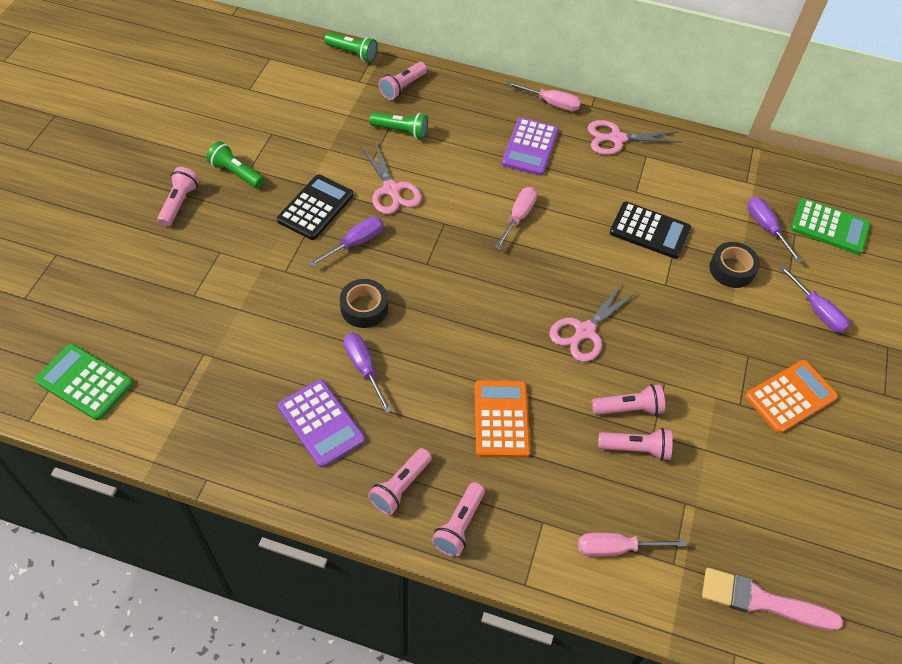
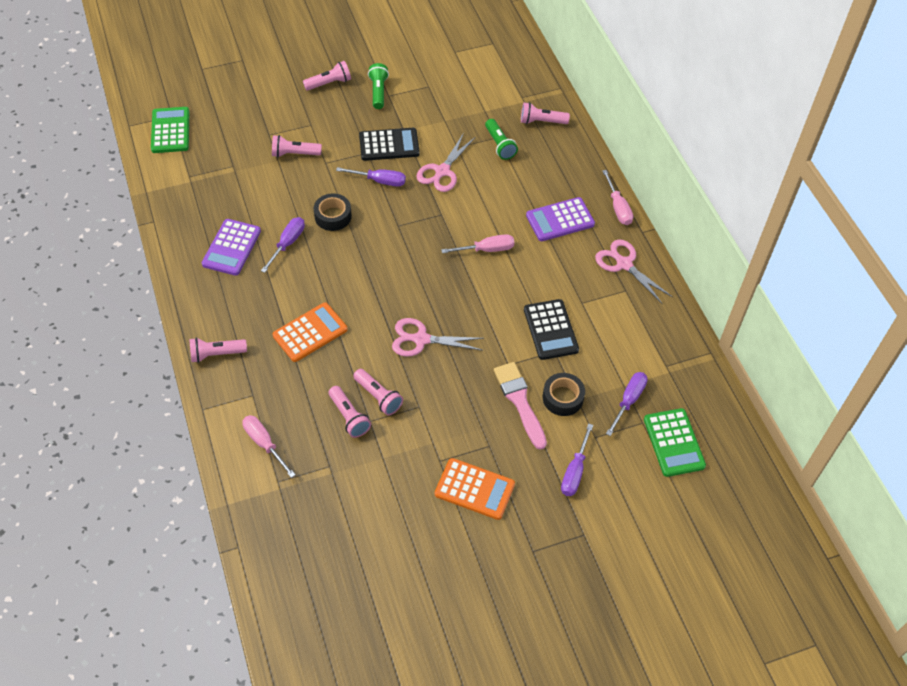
camera: 55 degrees right, 0 degrees up
(352, 53) = (544, 78): green flashlight -> none
(400, 487) = (219, 311): pink flashlight -> pink flashlight (294, 154)
(761, 601) = (288, 545): pink brush -> pink brush (520, 401)

